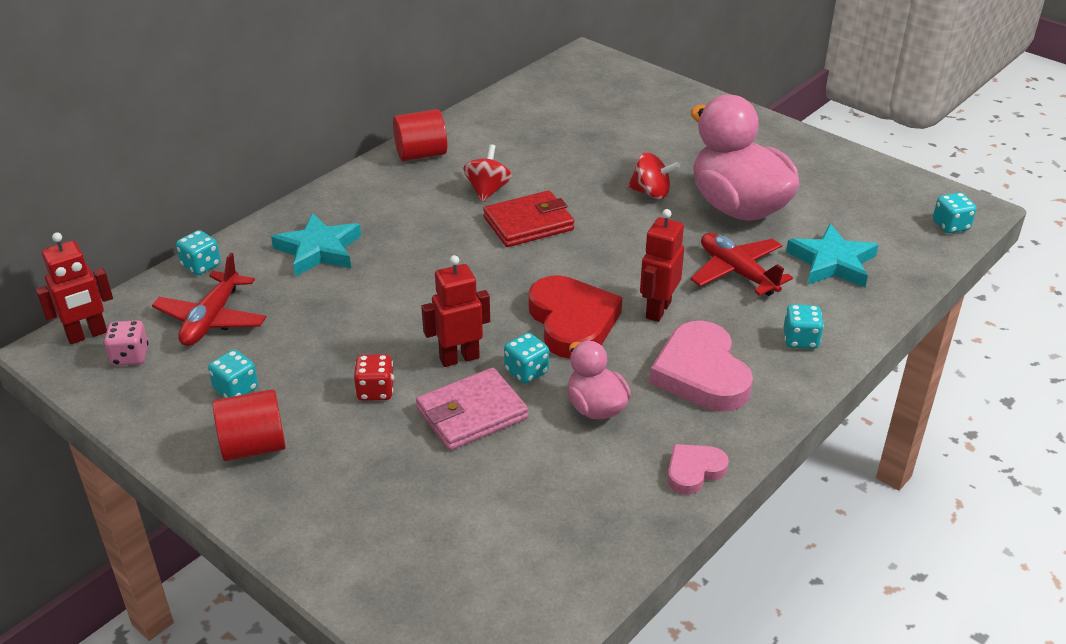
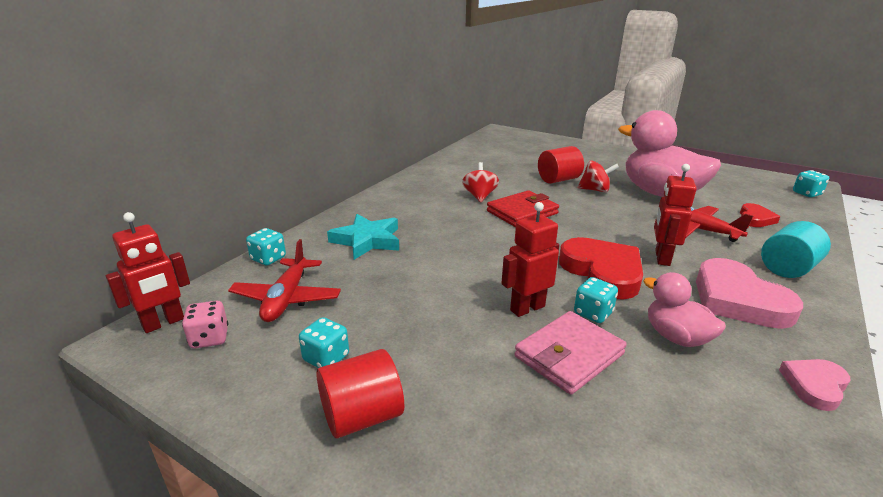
camera: 10 degrees left, 10 degrees down
(375, 391) = (466, 344): red dice -> none
(421, 154) = (420, 180): red cylinder -> red cylinder (558, 180)
(800, 340) = (787, 268): turquoise dice -> turquoise cylinder
(832, 262) = (755, 219): turquoise star -> red heart

